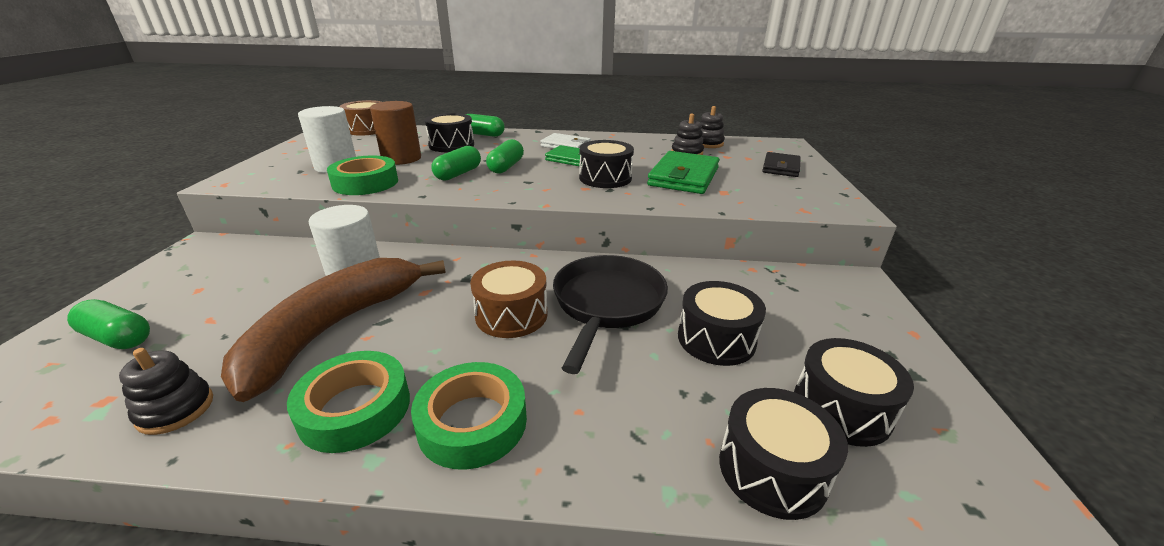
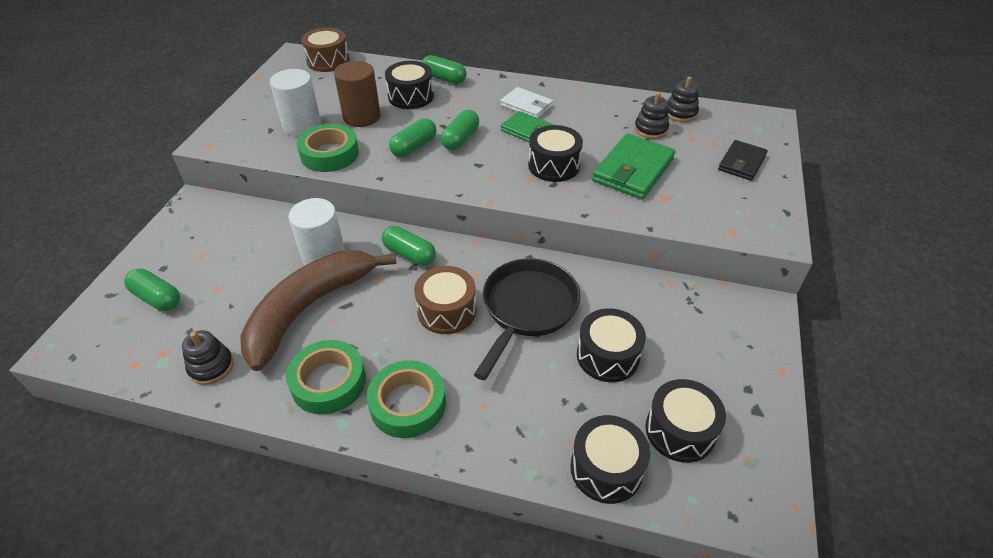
camera: 10 degrees right, 15 degrees up
(460, 268) = (409, 254): none -> green capsule

